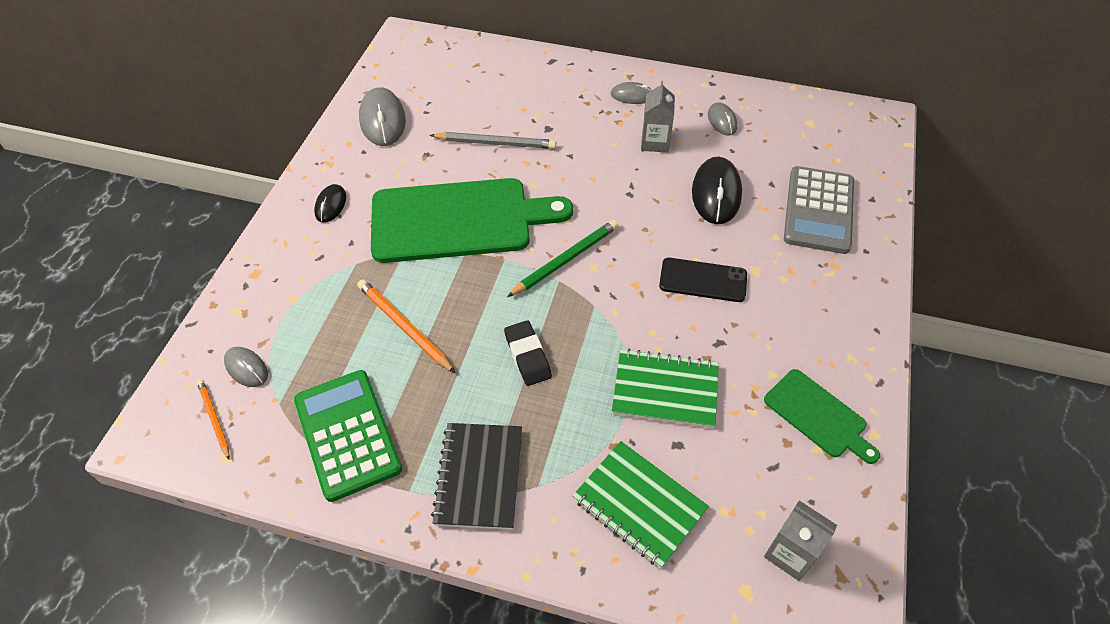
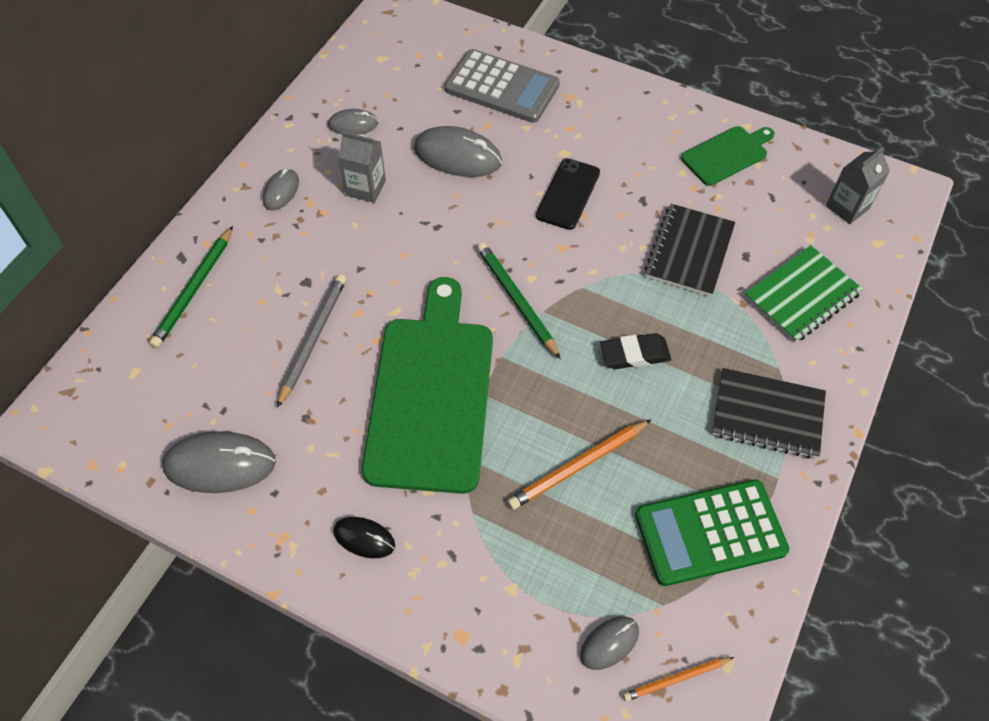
camera: 80 degrees left, 5 degrees up
(524, 74) = (194, 289): none -> green pencil
(665, 390) = (689, 252): green notebook -> black notebook
(716, 193) = (457, 156): black mouse -> grey mouse

